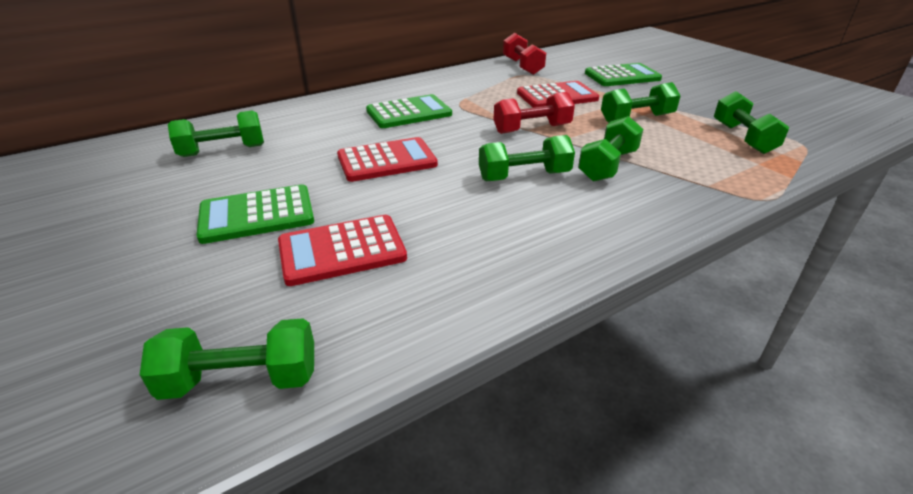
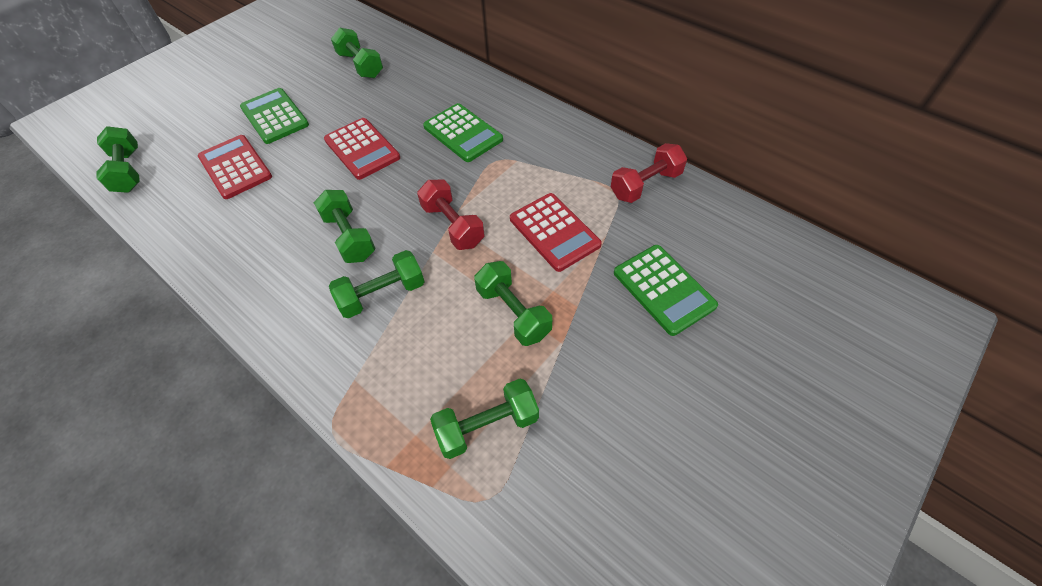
camera: 75 degrees right, 20 degrees up
(608, 165) = (382, 294): green dumbbell -> green dumbbell turned 45 degrees counterclockwise

